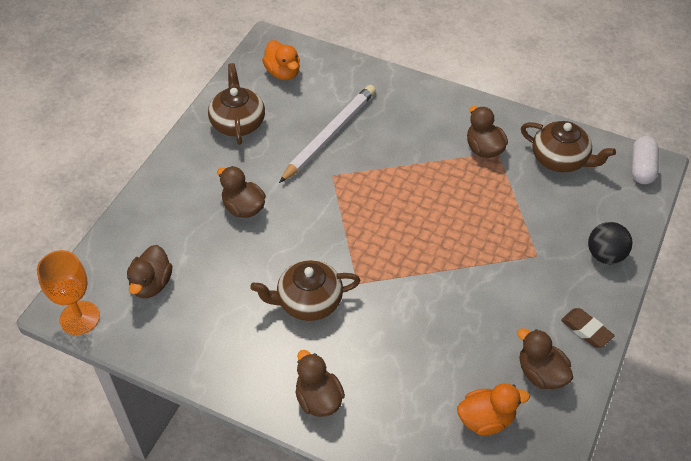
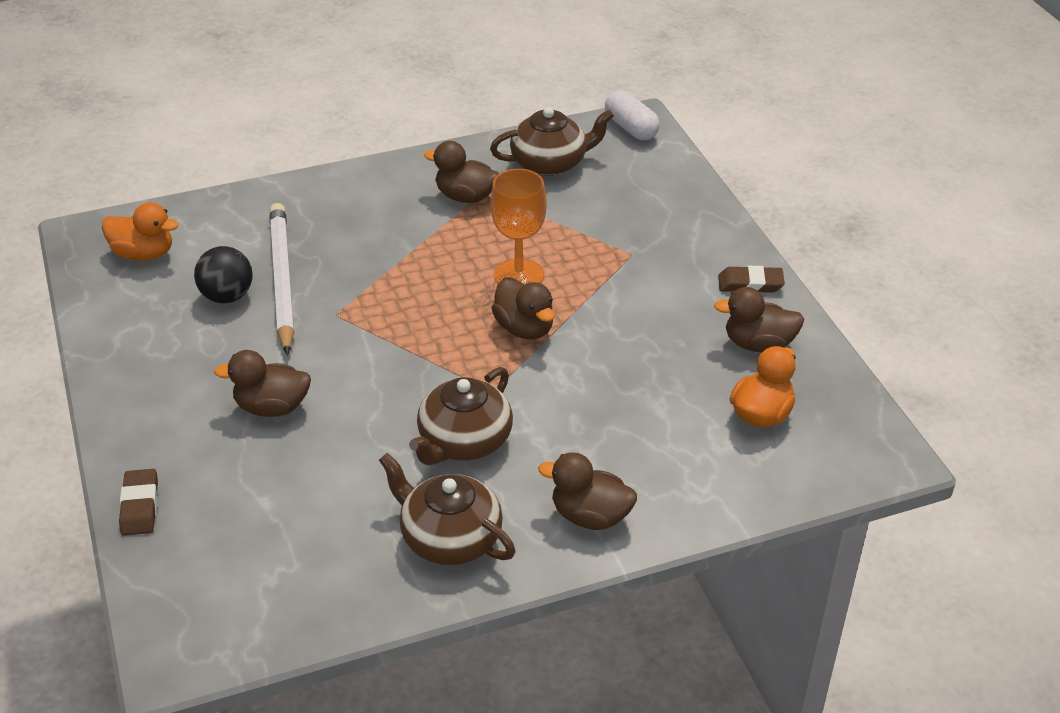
camera: 45 degrees left, 10 degrees down
(79, 318) = (211, 649): orange goblet -> orange goblet (519, 275)
(132, 217) = (140, 506): none -> brown eraser
(151, 284) = (259, 552): brown duck -> brown duck (524, 328)
(238, 122) = (152, 333): brown teapot -> brown teapot (449, 538)
(605, 255) = (689, 215): black ball -> black ball (227, 296)

